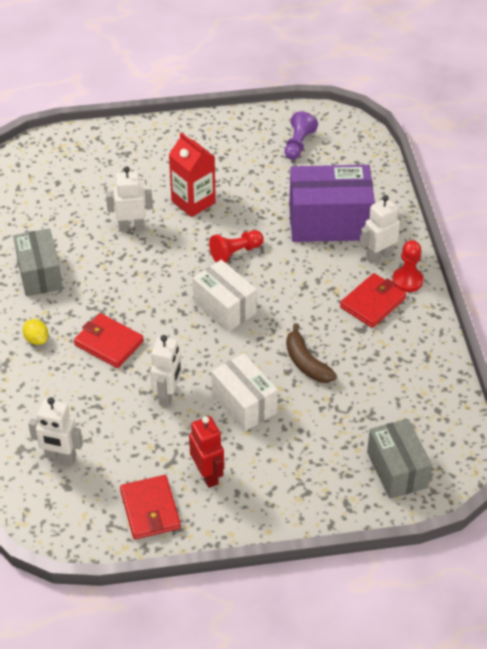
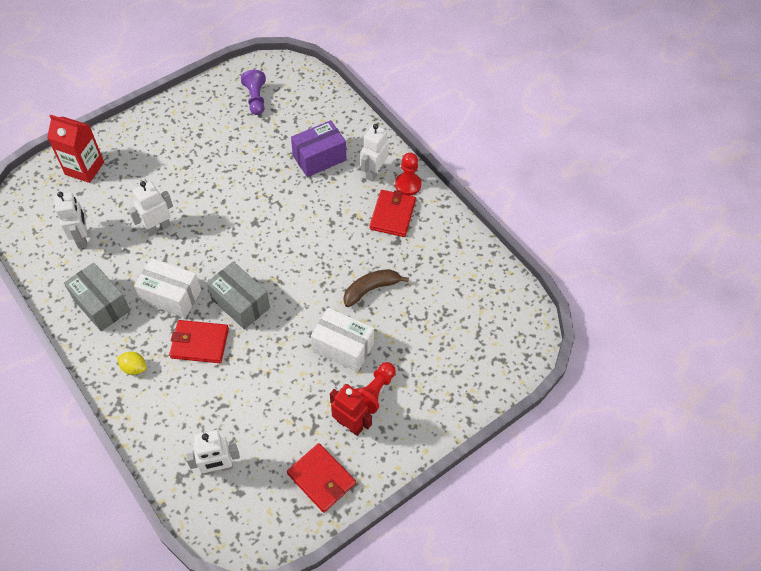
camera: 30 degrees left, 10 degrees up
(168, 395) = (277, 368): white robot -> white robot (82, 238)
(193, 202) = (198, 184): red carton -> red carton (84, 168)
(224, 307) = (278, 268): white box -> white box (171, 296)
(235, 253) = (259, 216): red pawn -> red pawn (374, 392)
(306, 362) = (371, 289): brown banana -> brown banana turned 120 degrees clockwise
(329, 222) = (319, 158): purple box -> purple box, size x0.65
(397, 470) = (491, 350): grey box -> grey box (240, 303)

